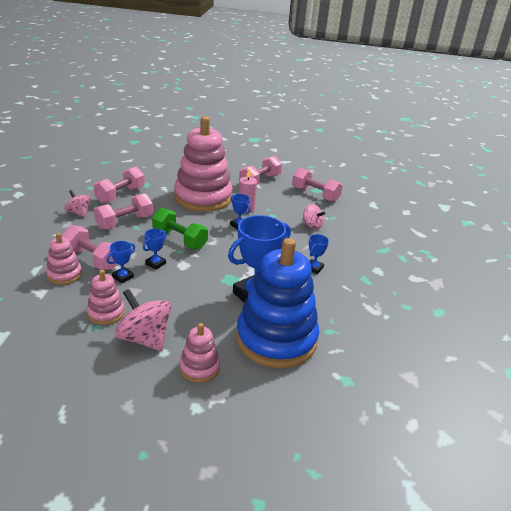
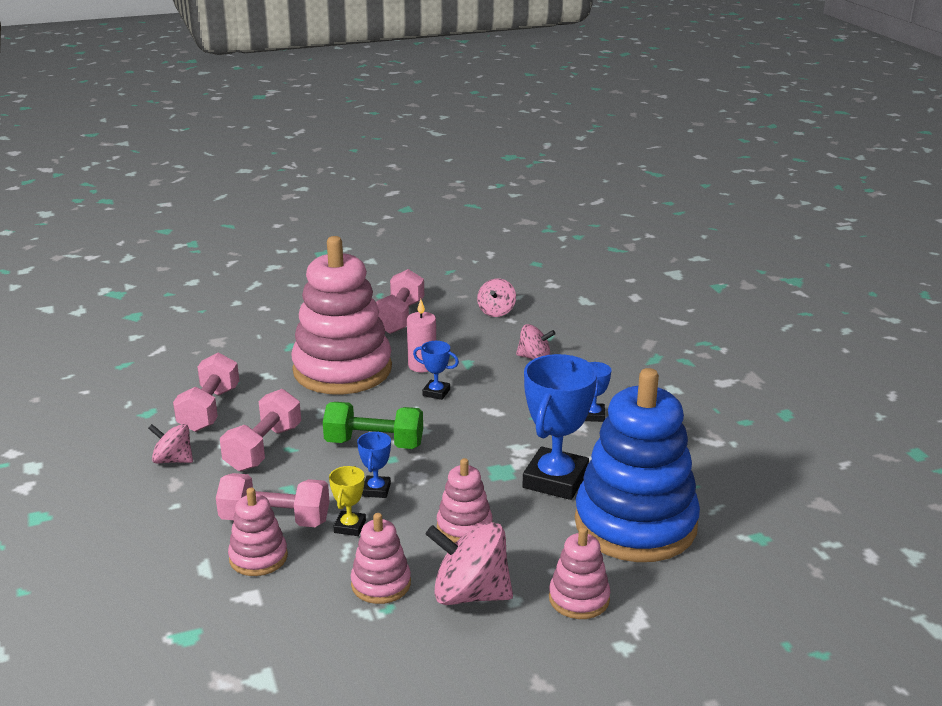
camera: 25 degrees left, 5 degrees down
(123, 277) = (350, 526): blue trophy -> yellow trophy
(179, 301) = (464, 526): none -> pink stacking toy
(315, 194) = (496, 311): pink dumbbell -> pink spinning top

